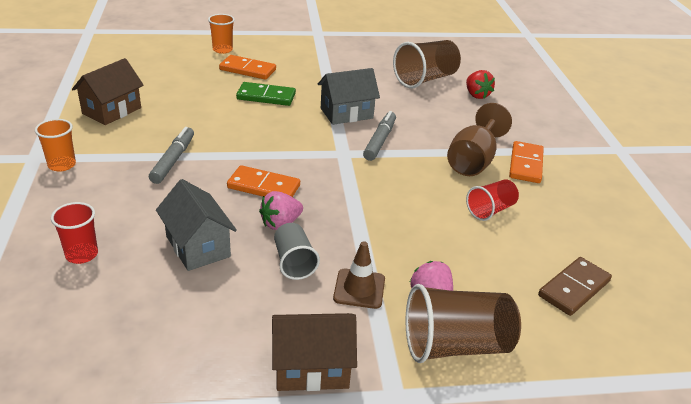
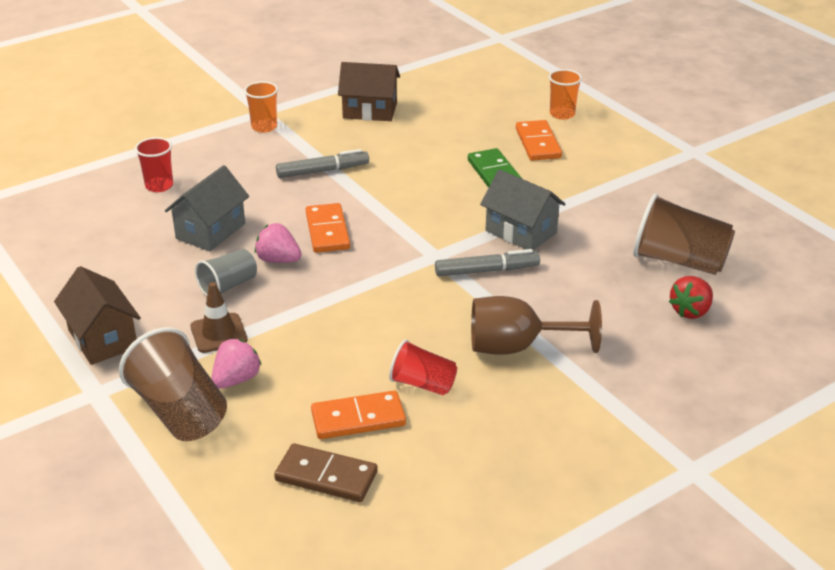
camera: 65 degrees right, 0 degrees up
(526, 164) = (553, 391): orange domino -> orange domino (358, 418)

